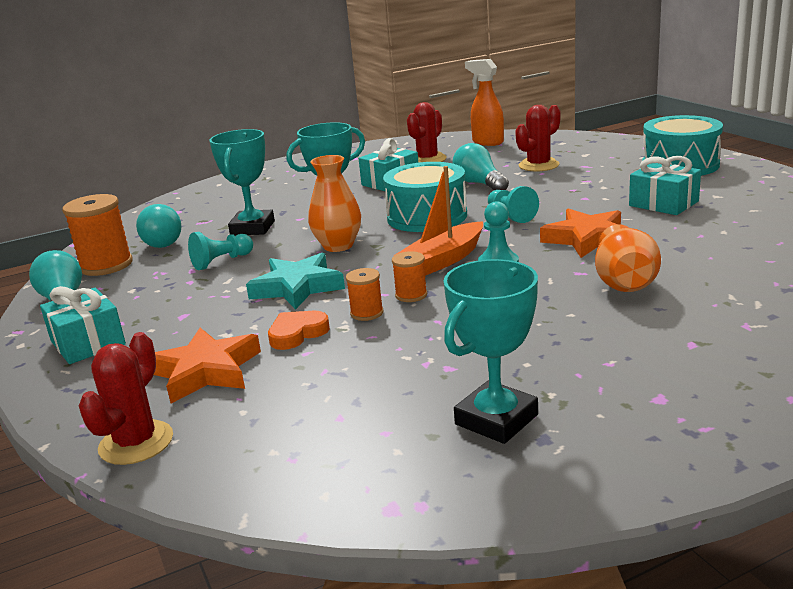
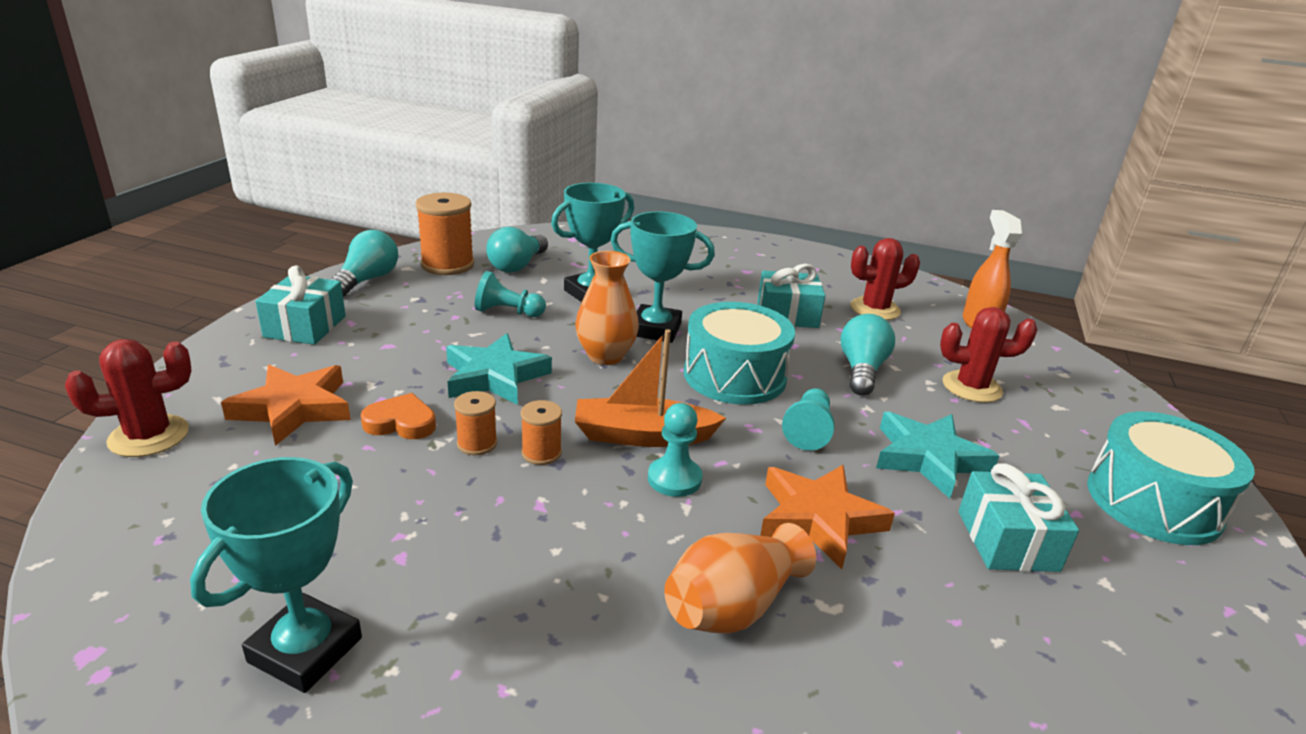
camera: 40 degrees right, 5 degrees up
(496, 419) = (305, 650): turquoise trophy -> turquoise trophy turned 60 degrees counterclockwise
(579, 196) = (928, 458): none -> turquoise star

